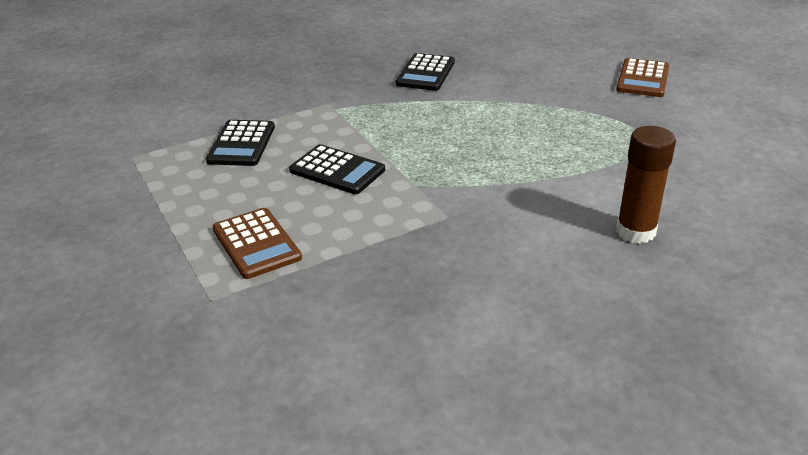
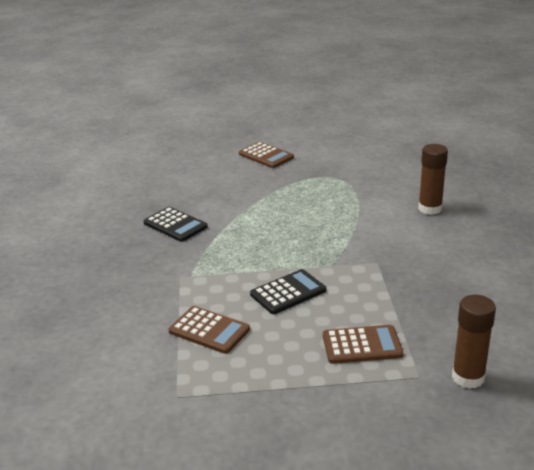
camera: 65 degrees left, 5 degrees down
(222, 341) = (468, 377): none -> brown glue stick
(241, 144) = (209, 330): black calculator -> brown calculator

